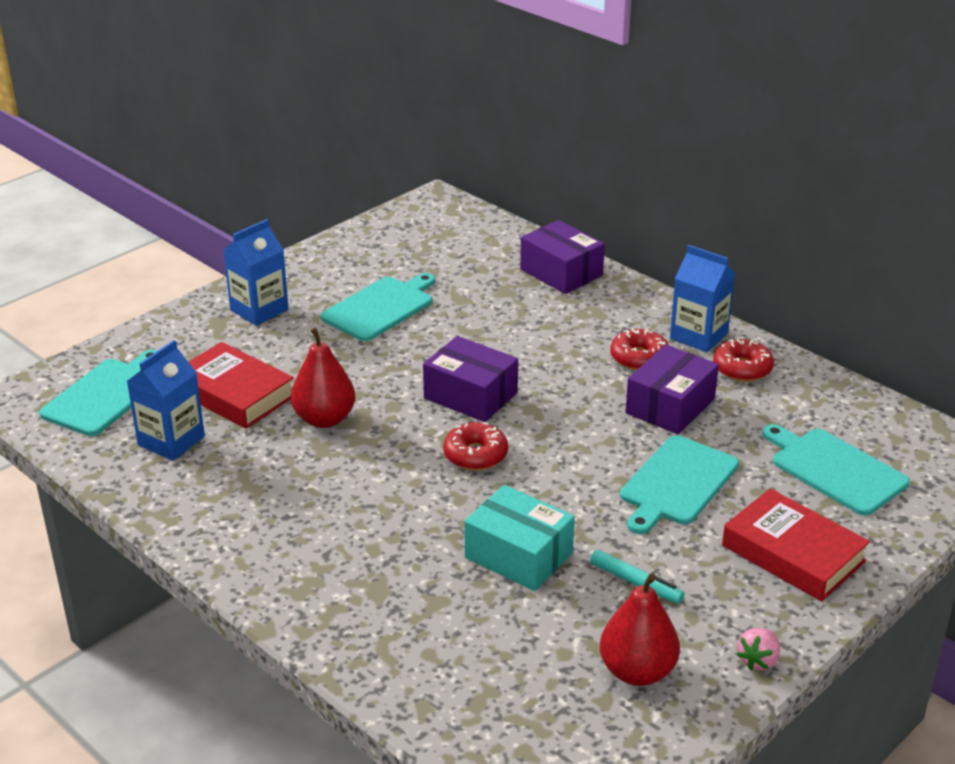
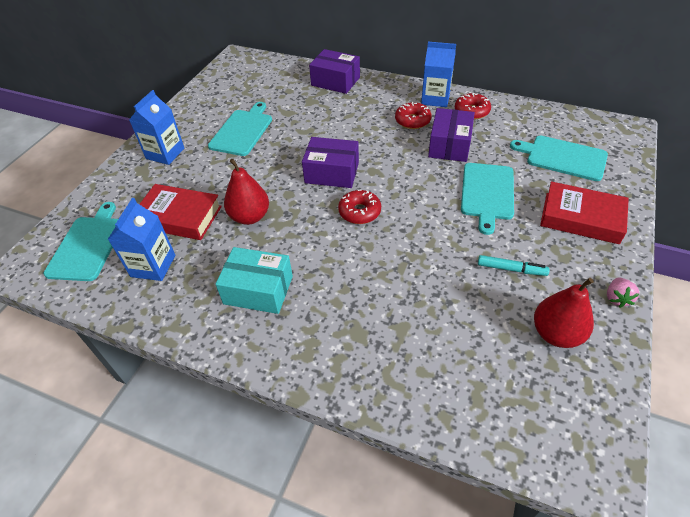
camera: 20 degrees left, 15 degrees up
(518, 555) = (430, 274): turquoise box -> turquoise box (258, 290)

